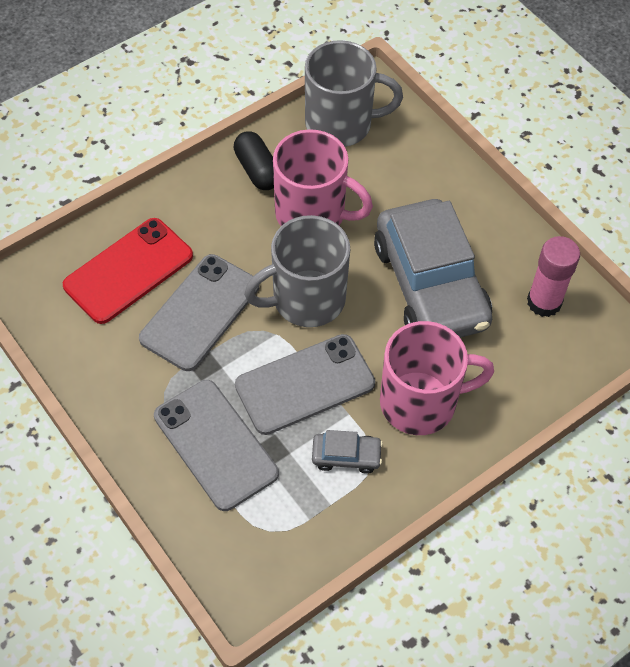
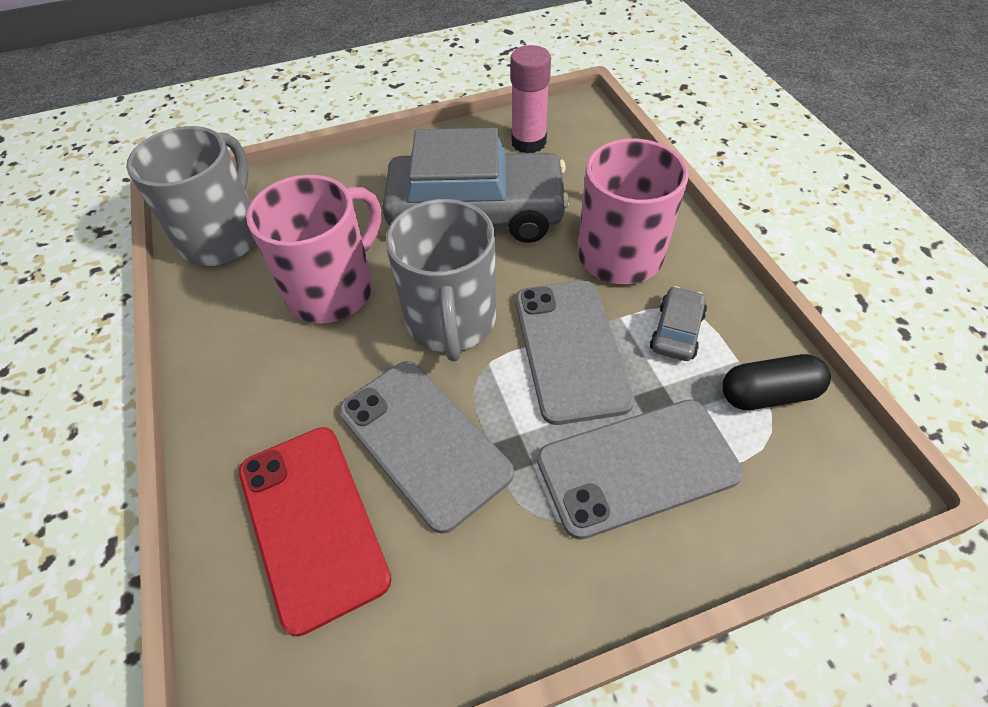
camera: 70 degrees left, 5 degrees down
(257, 170) = (235, 329): black capsule -> black capsule (768, 394)

